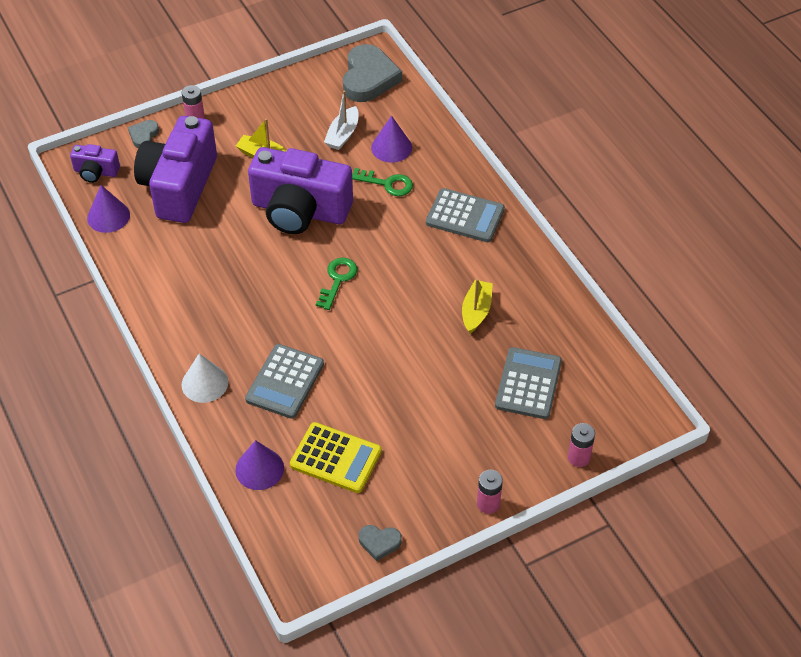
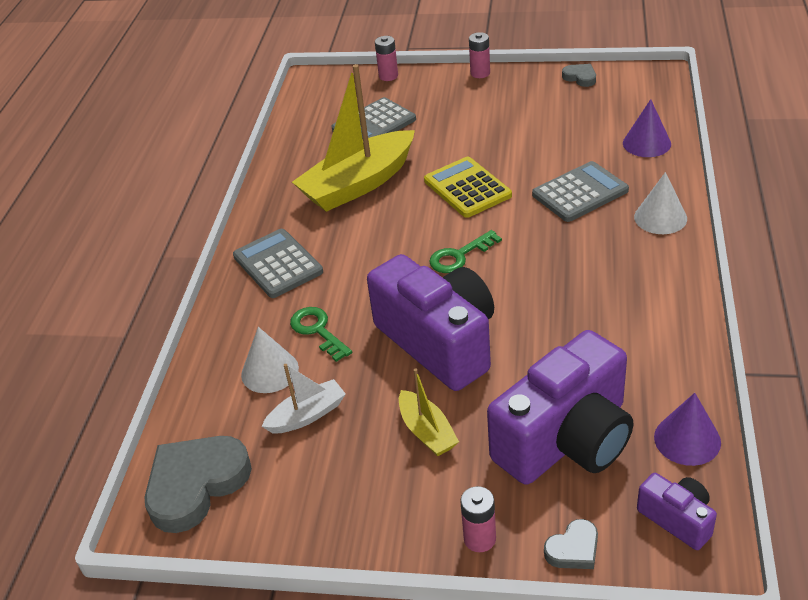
camera: 140 degrees left, 10 degrees down
(336, 458) = (575, 130): yellow calculator -> yellow calculator (467, 188)
(391, 147) = (270, 371): purple cone -> white cone
(476, 311) = (358, 184): yellow boat -> yellow boat, size x2.02

